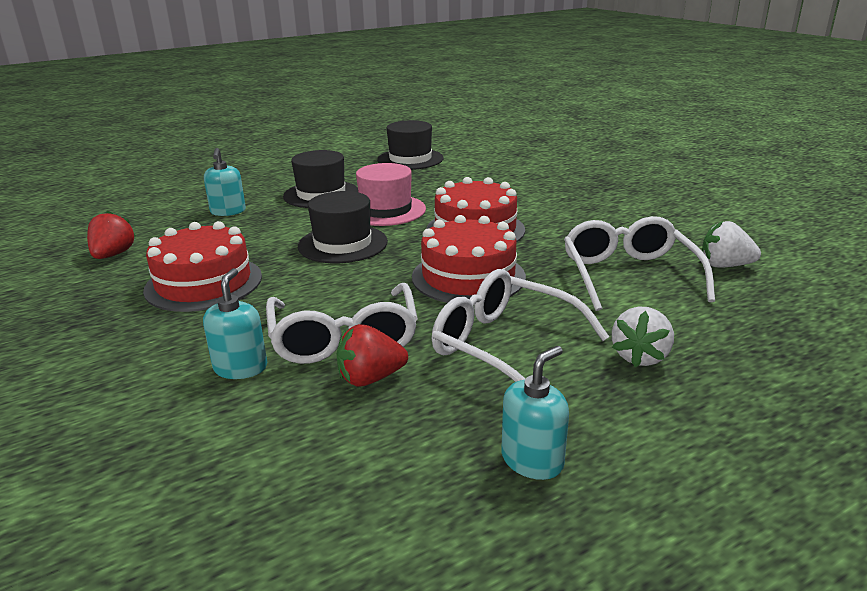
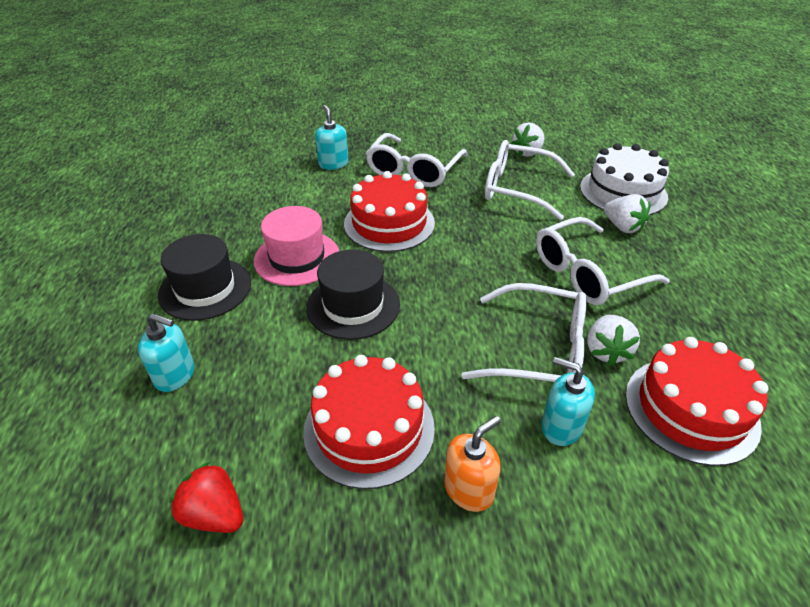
camera: 65 degrees left, 15 degrees up
(152, 336) = (469, 489): none -> orange soap dispenser
(370, 378) = (606, 351): red strawberry -> white strawberry
(410, 159) = (174, 204): black hat -> none
(468, 276) = (473, 255): red cake -> red cake (691, 409)
(532, 460) = (718, 307): turquoise soap dispenser -> turquoise soap dispenser (333, 164)
(582, 219) = (414, 170): none -> white glasses
(733, 345) = (623, 192): none -> white cake

